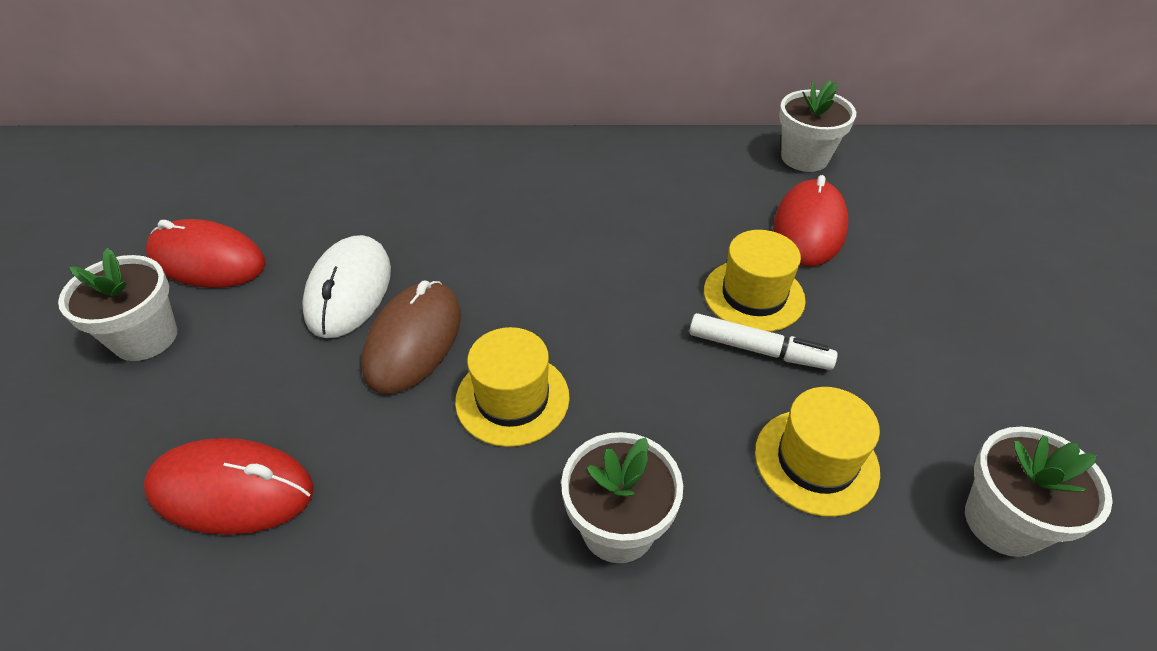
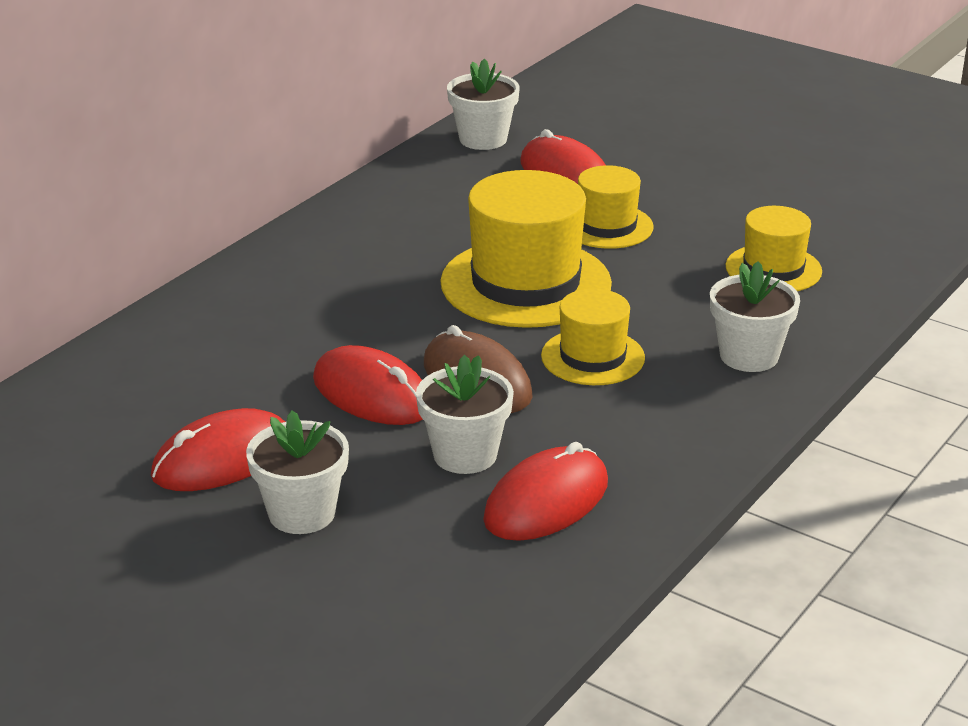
camera: 55 degrees left, 15 degrees down
(349, 290) = (372, 394): white mouse -> red mouse
(600, 292) = (526, 283): none -> yellow hat
(759, 350) = (661, 247): white marker -> none
(1003, 522) = (875, 233): white flower pot -> white flower pot (465, 455)

